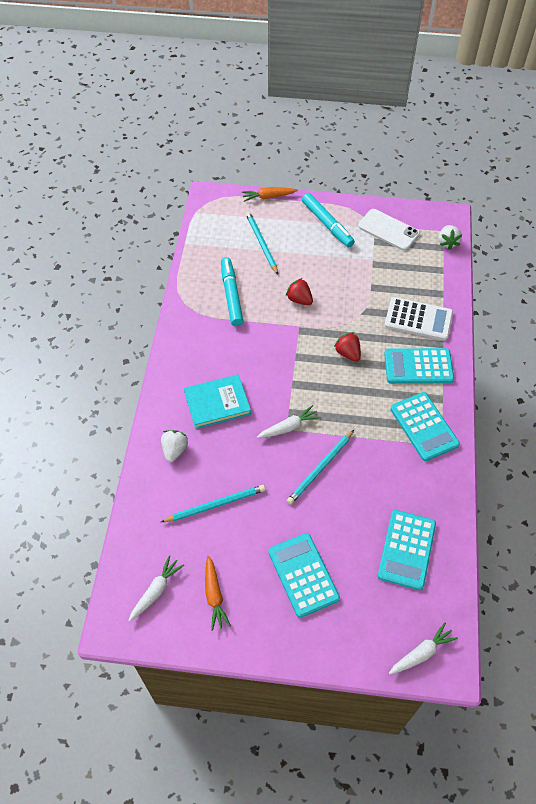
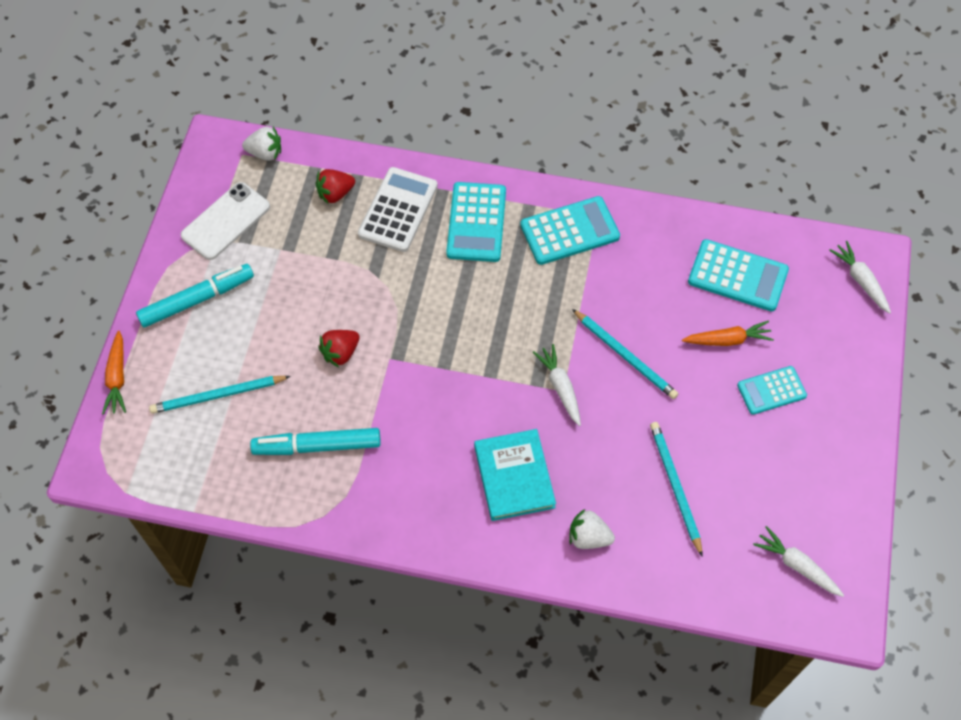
camera: 85 degrees left, 5 degrees up
(214, 595) = (801, 494): orange carrot -> orange carrot (728, 340)
(303, 575) = (771, 390): turquoise calculator -> turquoise calculator, size x0.65
(348, 353) = (445, 302): red strawberry -> red strawberry (335, 194)

